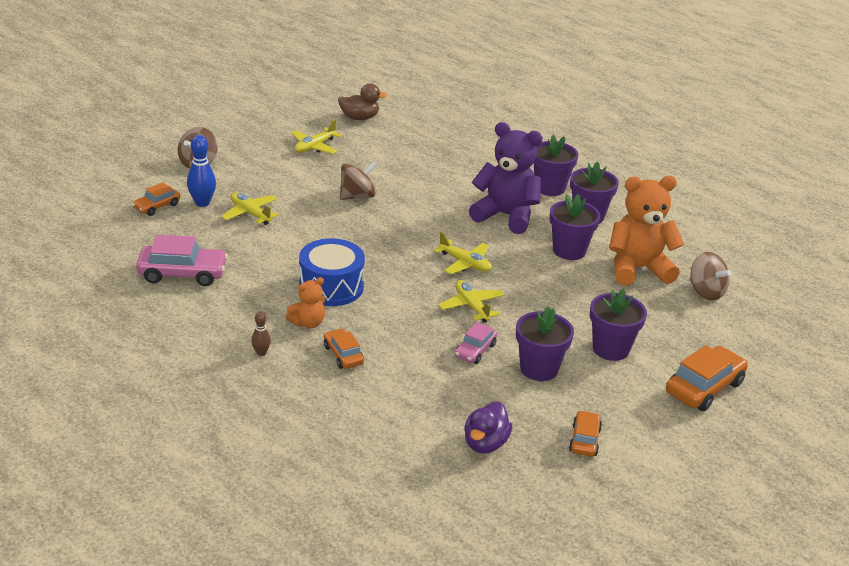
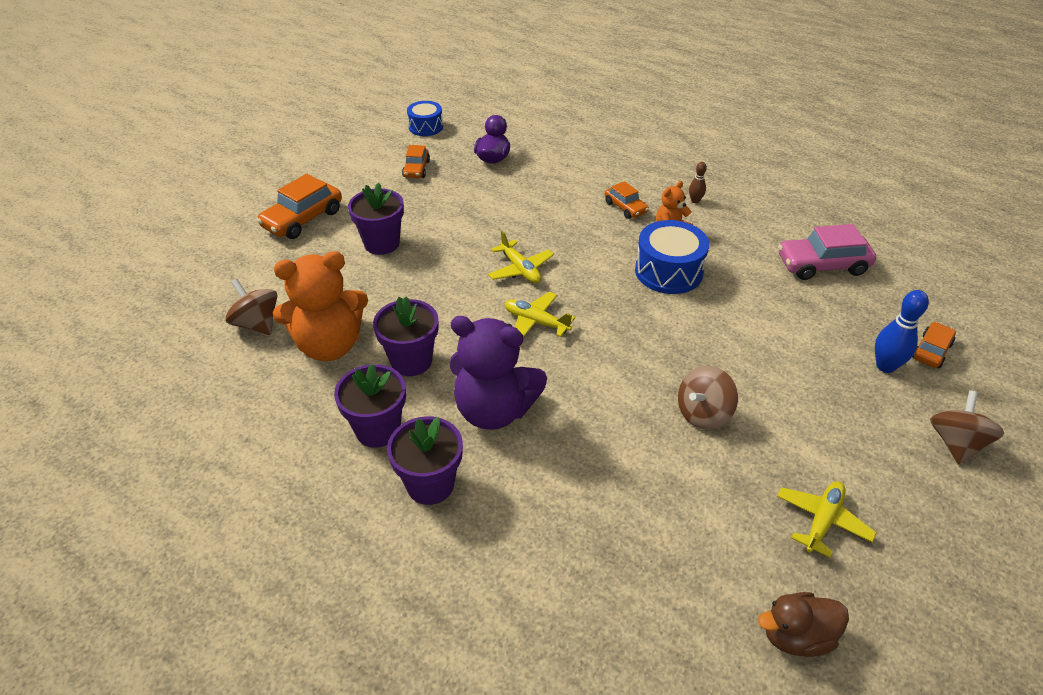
camera: 175 degrees right, 10 degrees up
(250, 213) = (816, 358): yellow plane -> none
(475, 350) = (510, 225): pink car -> none
(539, 369) = (451, 217): purple flower pot -> none
(578, 515) = (426, 127): none -> blue drum

